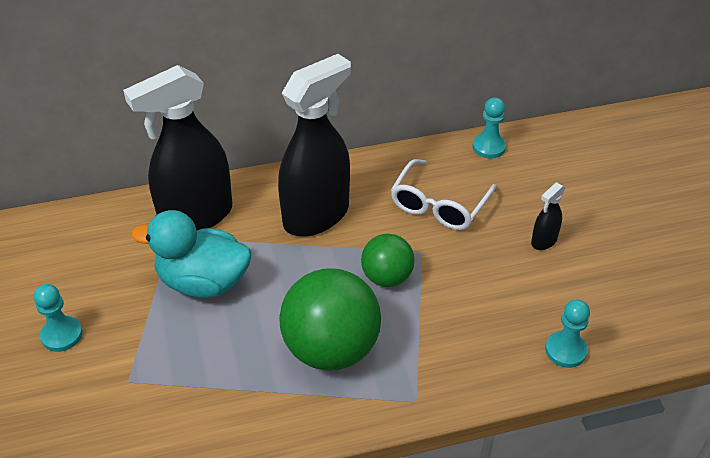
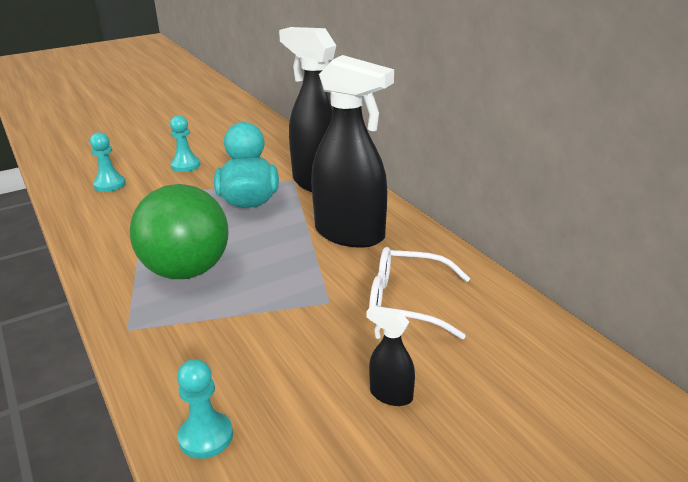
camera: 75 degrees right, 15 degrees down
(387, 277) = (284, 286): green ball -> none
(489, 147) = (536, 325): turquoise pawn -> turquoise pawn (109, 184)

